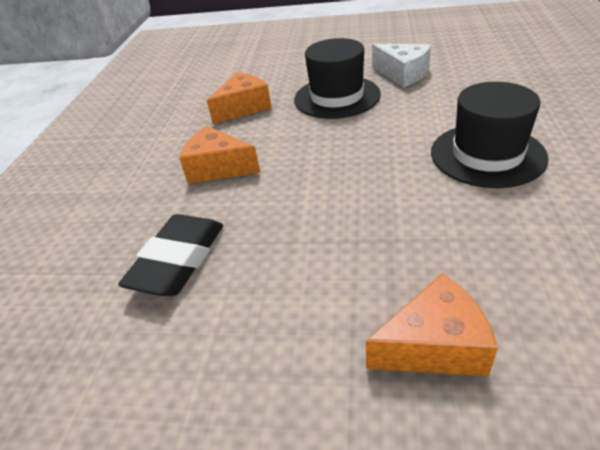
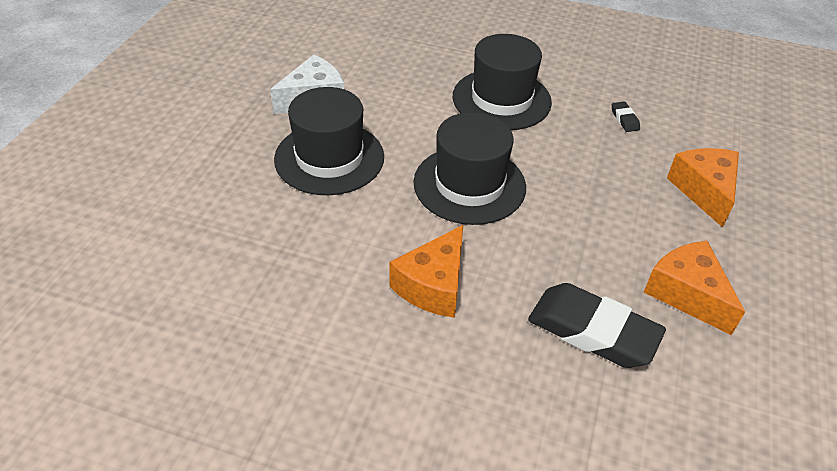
camera: 85 degrees left, 5 degrees up
(243, 107) = (293, 244): orange cheese -> orange cheese (687, 294)
(341, 161) = (469, 185): none -> black hat
(536, 250) = (624, 119): none -> black eraser

